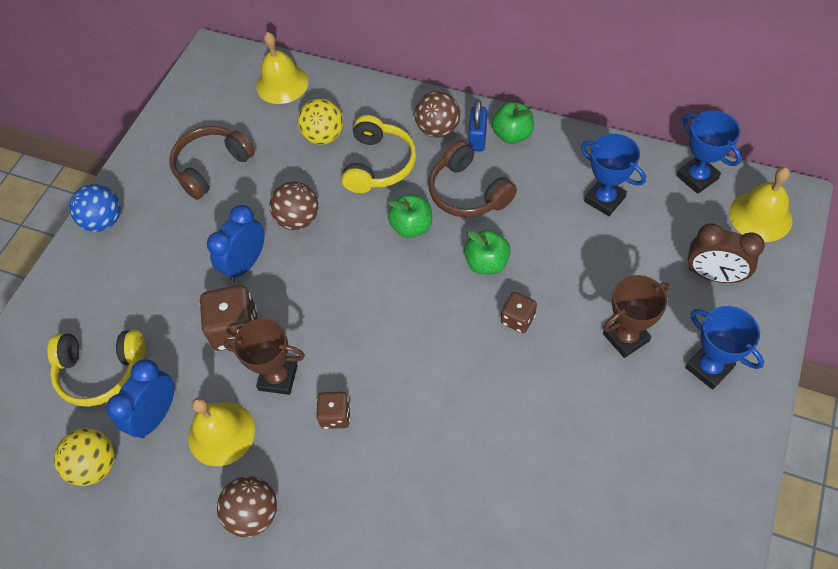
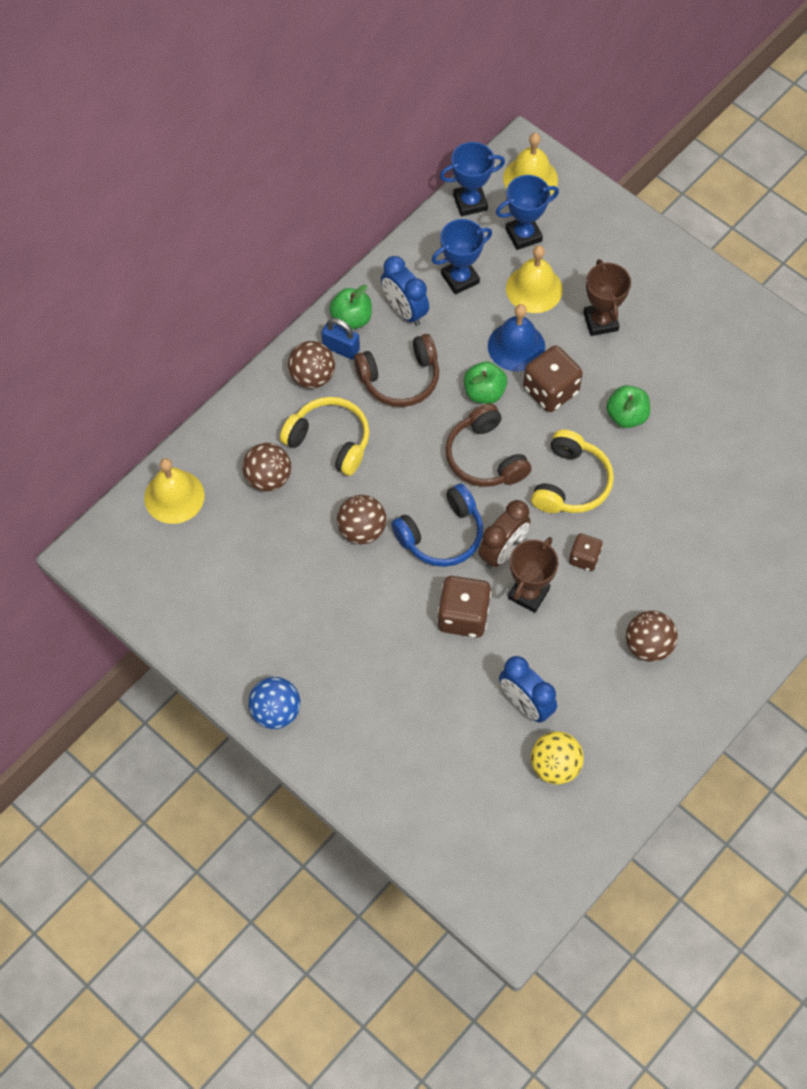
camera: 75 degrees left, 5 degrees up
(101, 371) = (458, 744): yellow headphones -> yellow headphones (571, 483)
(211, 166) = (254, 592): brown headphones -> brown headphones (485, 457)
(221, 433) = (564, 653): yellow bell -> yellow bell (534, 289)
(246, 264) = (393, 589): blue clock -> blue clock (404, 311)
(316, 282) = (442, 535): none -> blue headphones
(324, 136) = (268, 478): yellow ball -> brown ball
(412, 227) = (417, 437): green apple -> green apple (626, 416)
(518, 319) = (550, 390): brown dice -> brown dice, size x1.71
(553, 272) = (516, 346): none -> blue bell
(709, 368) = (650, 279): blue trophy -> blue trophy (523, 235)
(713, 275) = (571, 237): brown clock -> brown clock (502, 551)

